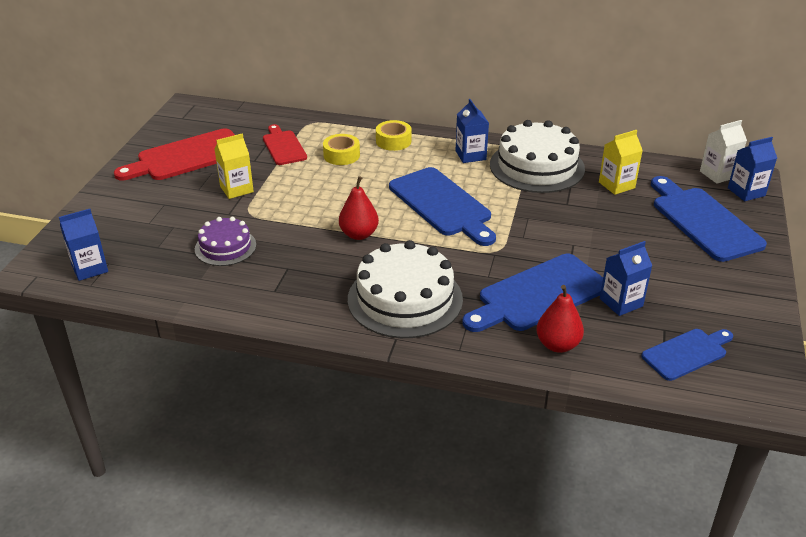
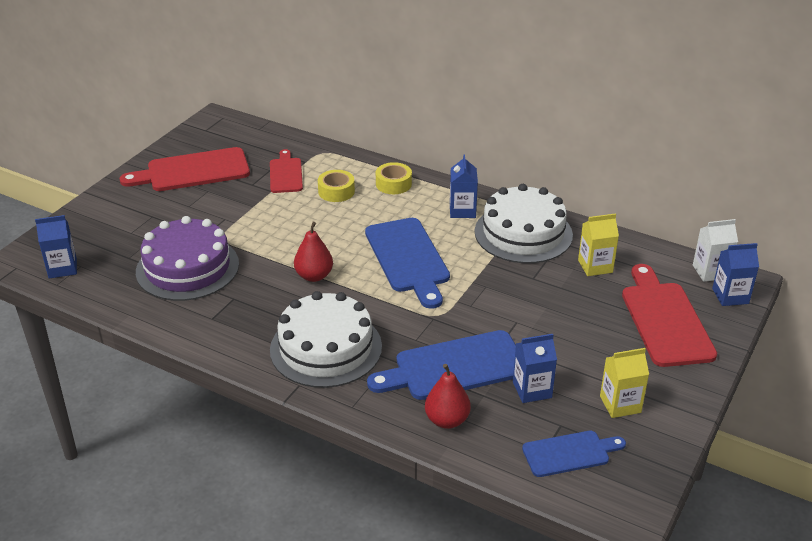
camera: 15 degrees right, 0 degrees up
(225, 247) = (187, 268): purple cake -> purple cake, size x1.76
(236, 189) = (223, 211): yellow carton -> yellow carton (620, 404)
(703, 221) = (665, 320): blue cutting board -> red cutting board

